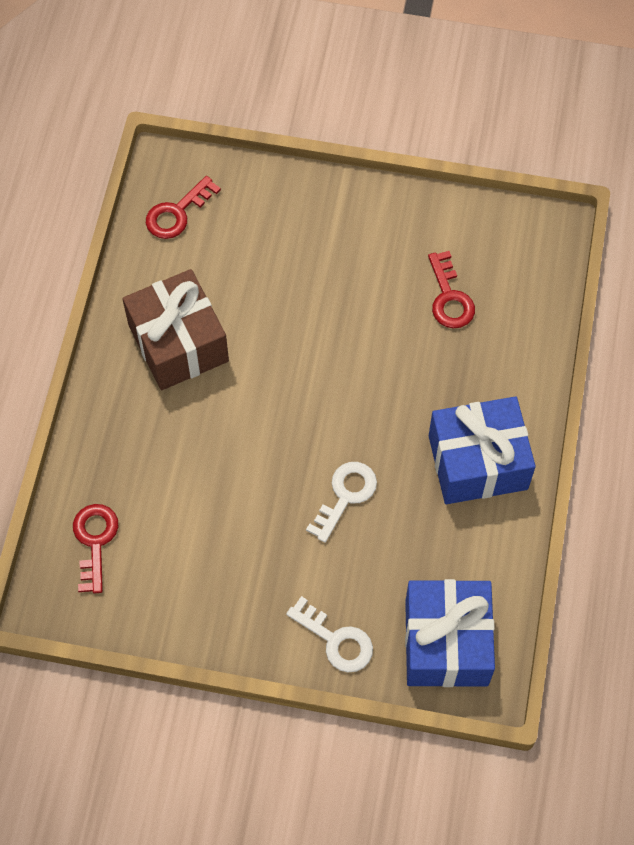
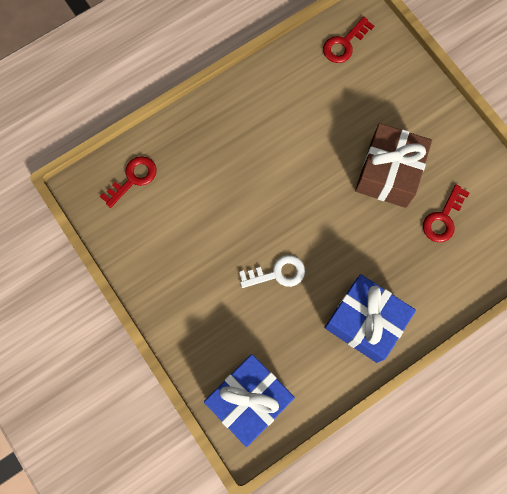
camera: 45 degrees right, 10 degrees up
(177, 213) = (344, 44): red key -> red key turned 45 degrees counterclockwise
(178, 343) = (275, 114): brown gift -> brown gift (388, 173)
(336, 640) = (196, 343): white key -> none

